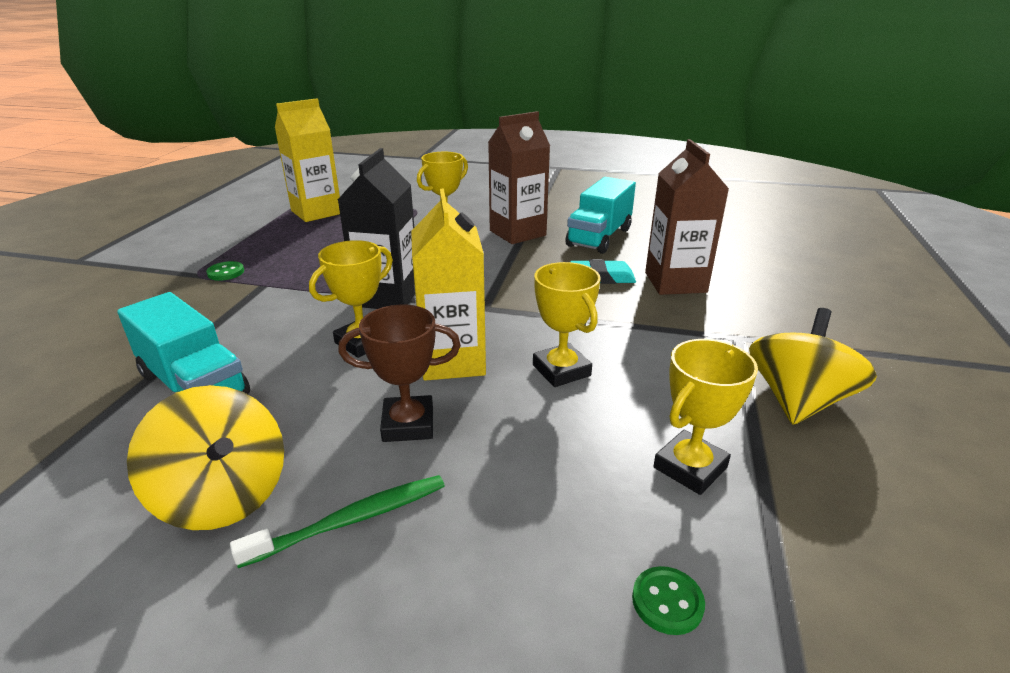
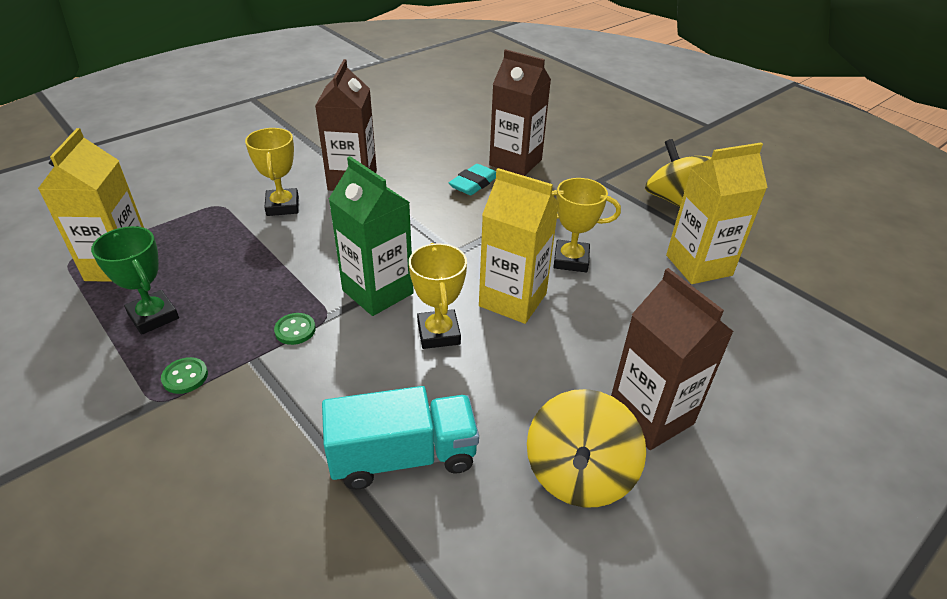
camera: 55 degrees left, 10 degrees up
(224, 495) = (578, 474): yellow spinning top -> yellow spinning top turned 120 degrees clockwise
(277, 240) = (153, 316): none -> green trophy
(351, 520) = (650, 416): green toothbrush -> brown carton
(387, 297) = (378, 292): black carton -> green carton
(408, 424) = (571, 352): brown trophy -> none
(599, 237) = (413, 152): turquoise truck -> none
(667, 602) = (782, 325): green button -> green button (295, 330)
(690, 467) = (698, 265): yellow trophy -> yellow carton

